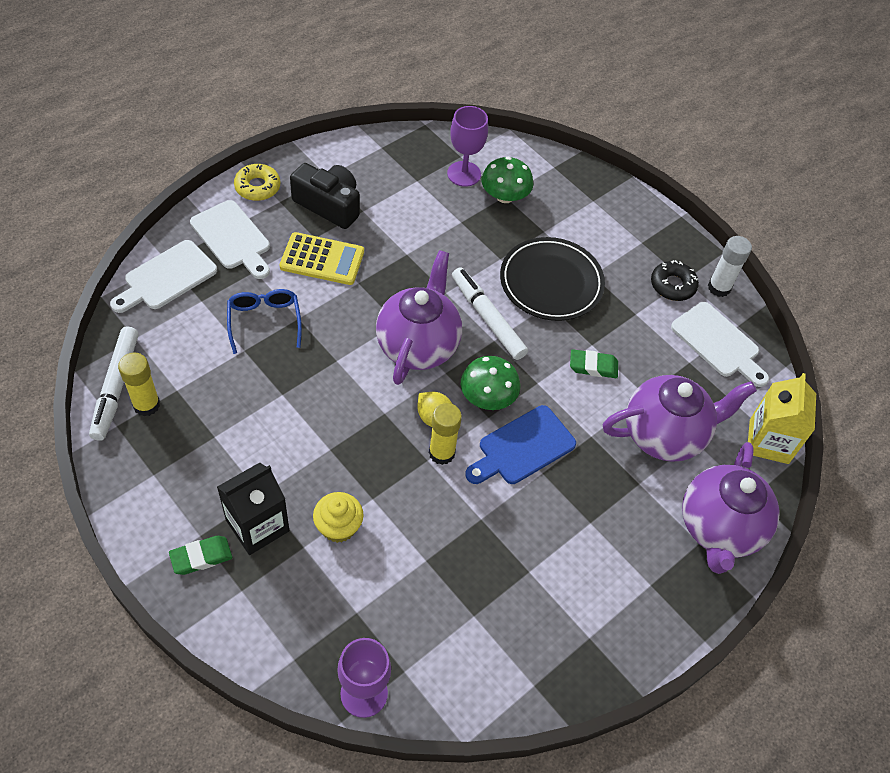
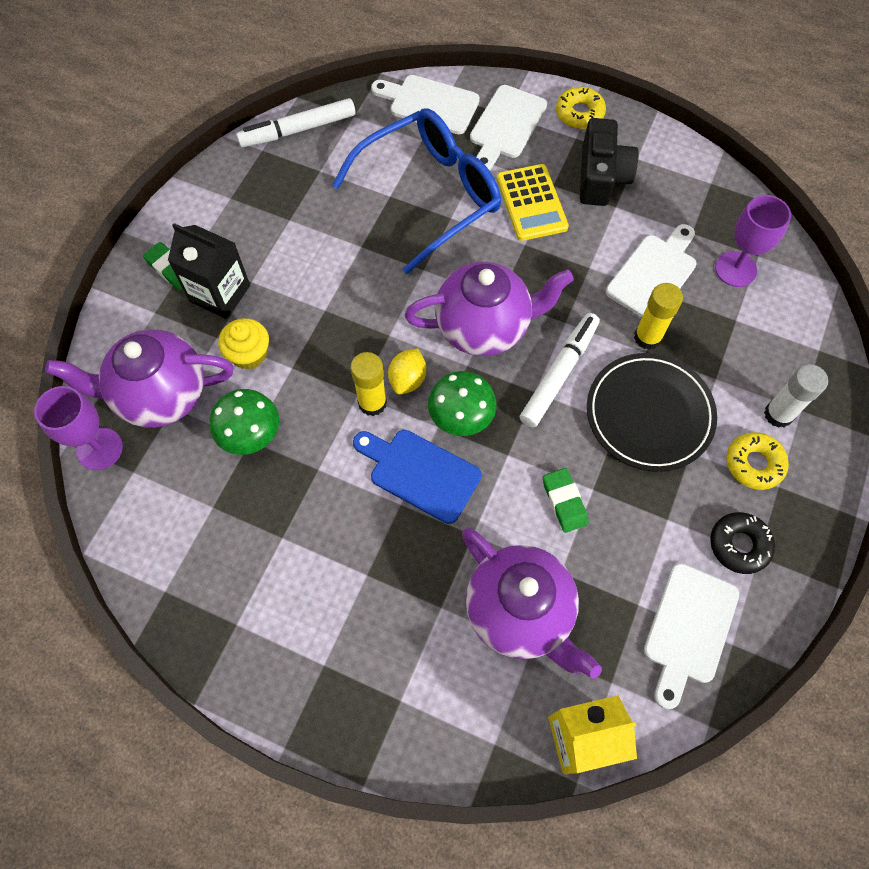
camera: 70 degrees right, 10 degrees up
(146, 405) = (293, 158): yellow glue stick -> yellow glue stick (647, 337)
(264, 321) = (430, 194): blue glasses -> blue glasses, size x1.94
(438, 220) = (654, 274): none -> white cutting board
(504, 196) = (735, 320): green mushroom -> green mushroom (250, 433)
(619, 246) = (754, 464): none -> yellow donut
(718, 528) = (430, 716): purple teapot -> purple teapot (161, 395)
(719, 287) = (775, 601): white glue stick -> white glue stick (778, 414)

